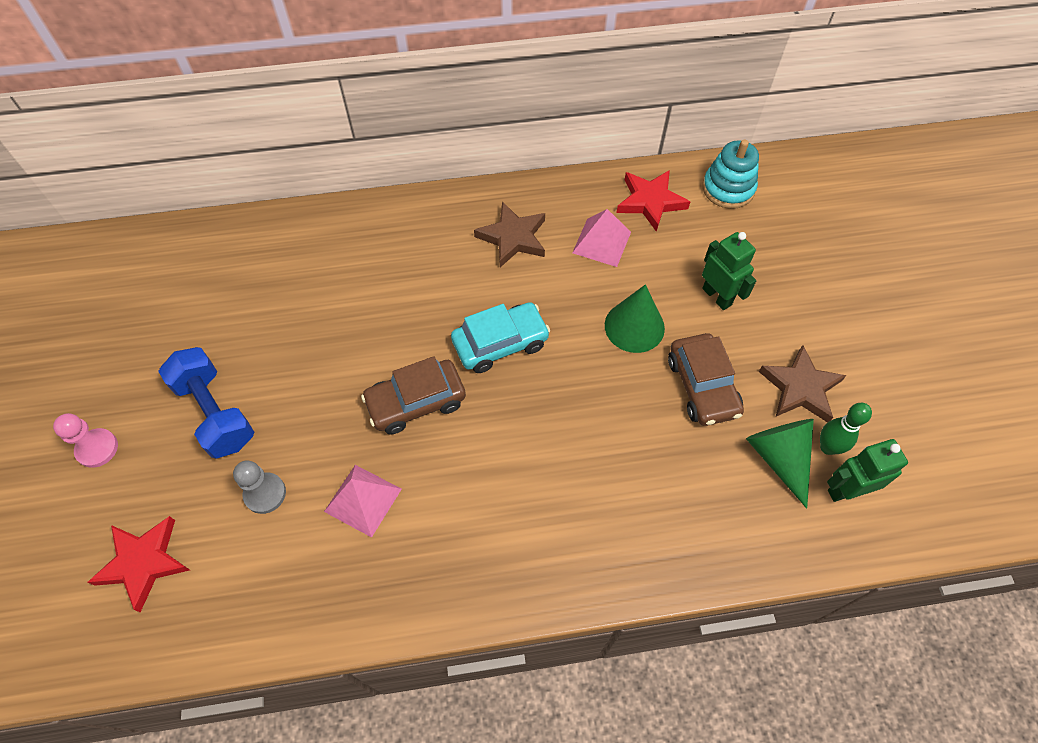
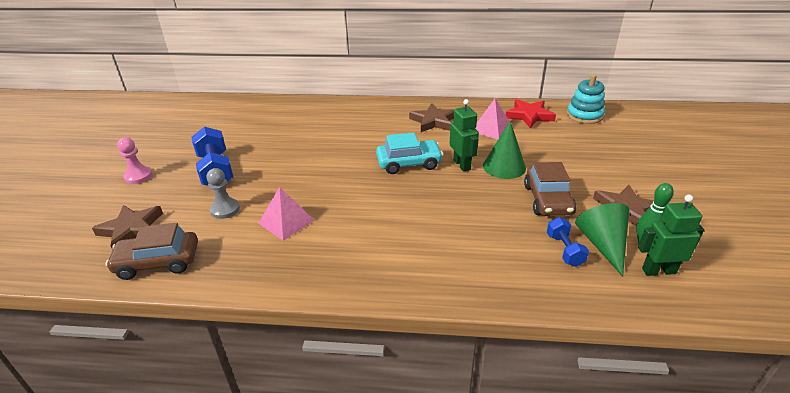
camera: 15 degrees right, 25 degrees down
(143, 562) = (131, 230): red star -> brown star
(416, 402) = (342, 182): brown car -> brown car (158, 262)
(717, 296) = (567, 160): green robot -> green robot (462, 165)
(735, 477) = (564, 250): none -> blue dumbbell

